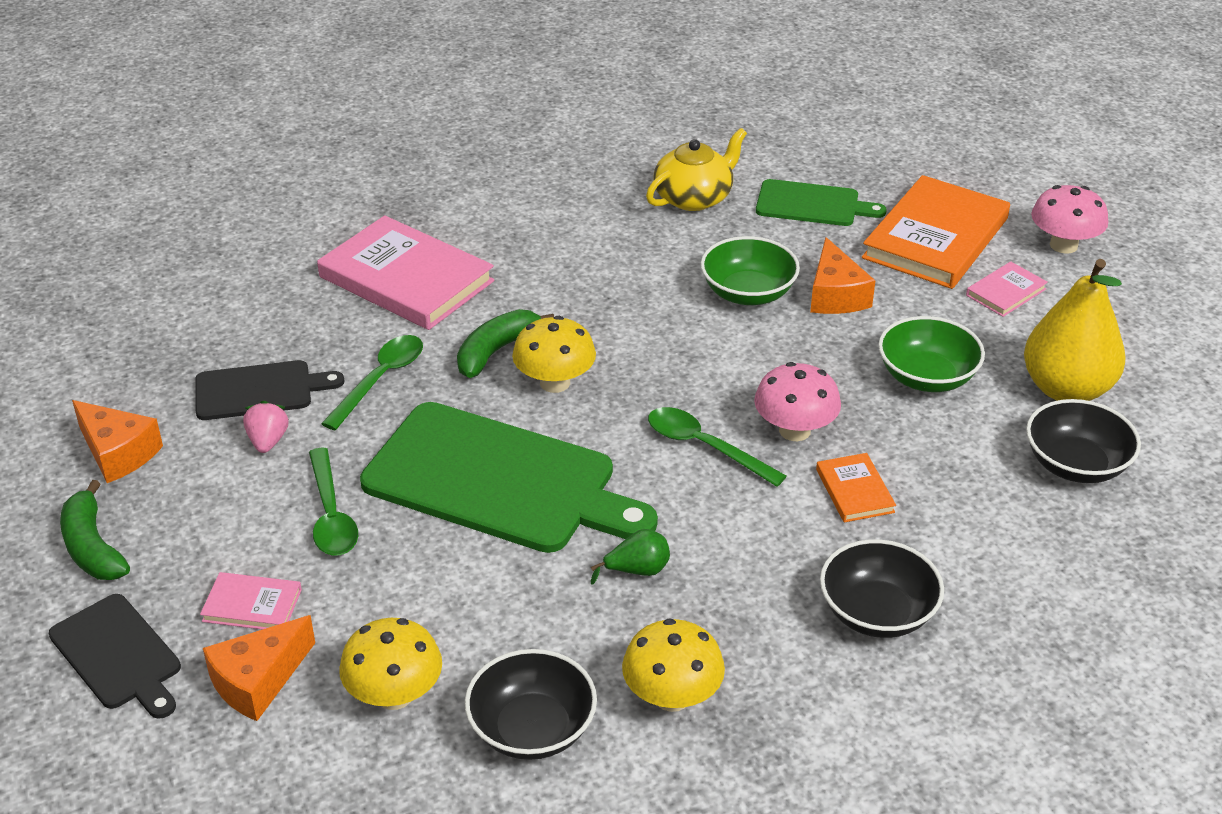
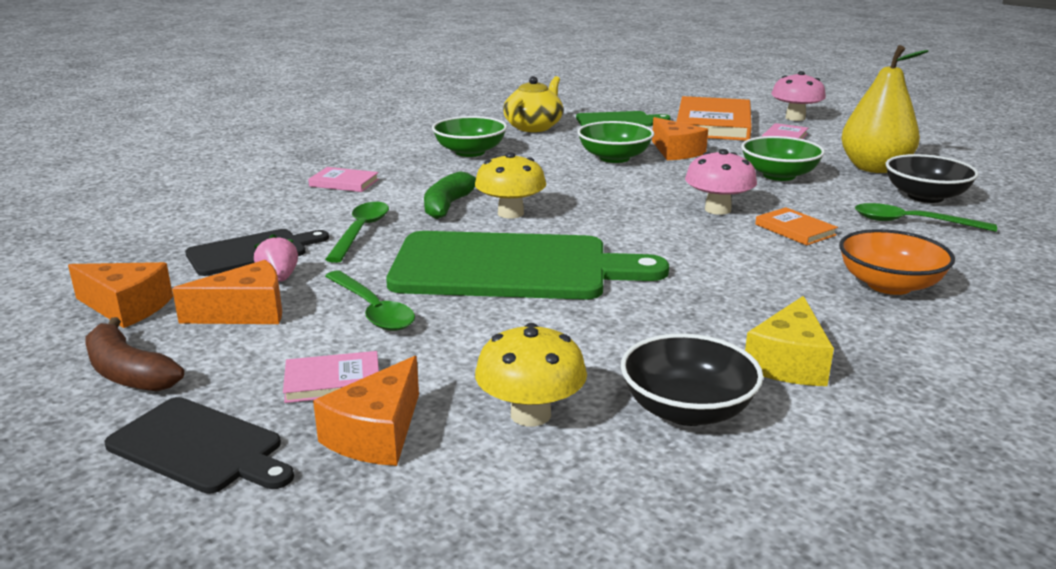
camera: 20 degrees left, 15 degrees down
(93, 547) = (128, 373): green banana -> brown banana
(217, 488) = (246, 312): none -> orange cheese
(406, 279) = (344, 183): pink book -> pink book, size x0.47
(581, 242) = (470, 152): none -> green bowl
(637, 571) = (677, 296): green pear -> none
(672, 696) = (788, 362): yellow mushroom -> yellow cheese
(705, 447) = (660, 226): green spoon -> green spoon (912, 222)
(877, 613) = (889, 285): black bowl -> orange bowl

